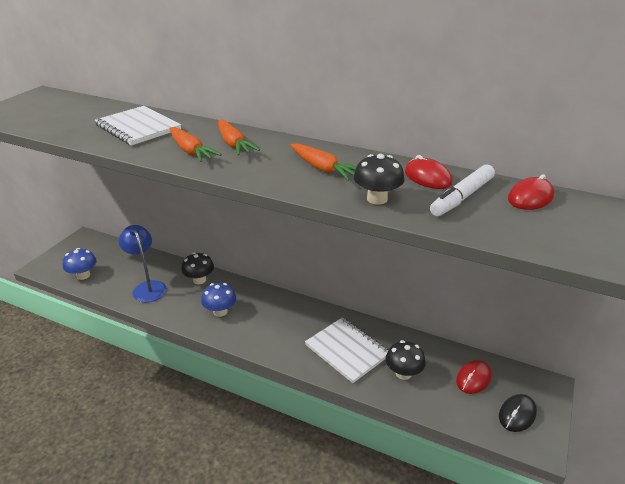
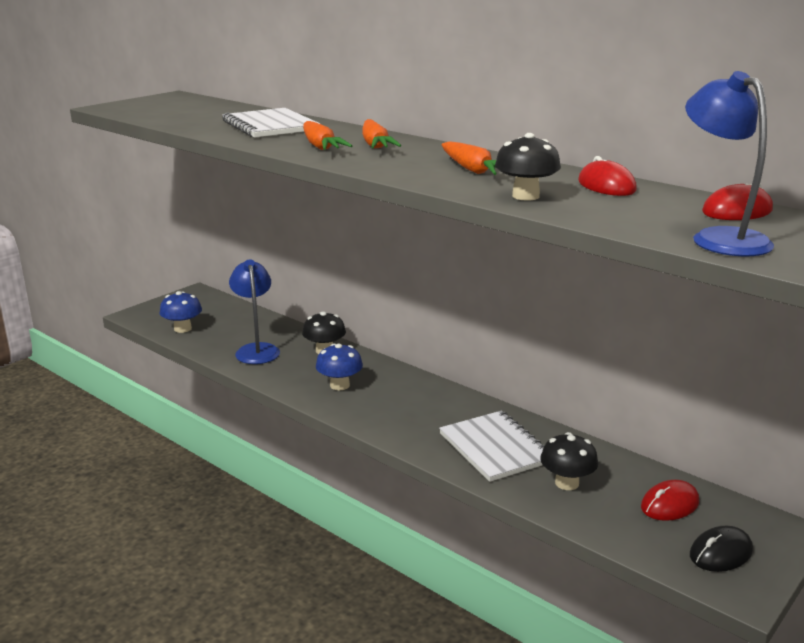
camera: 15 degrees right, 10 degrees down
(462, 197) = (640, 204): white marker -> none
(537, 234) = (720, 238): none -> blue lamp

